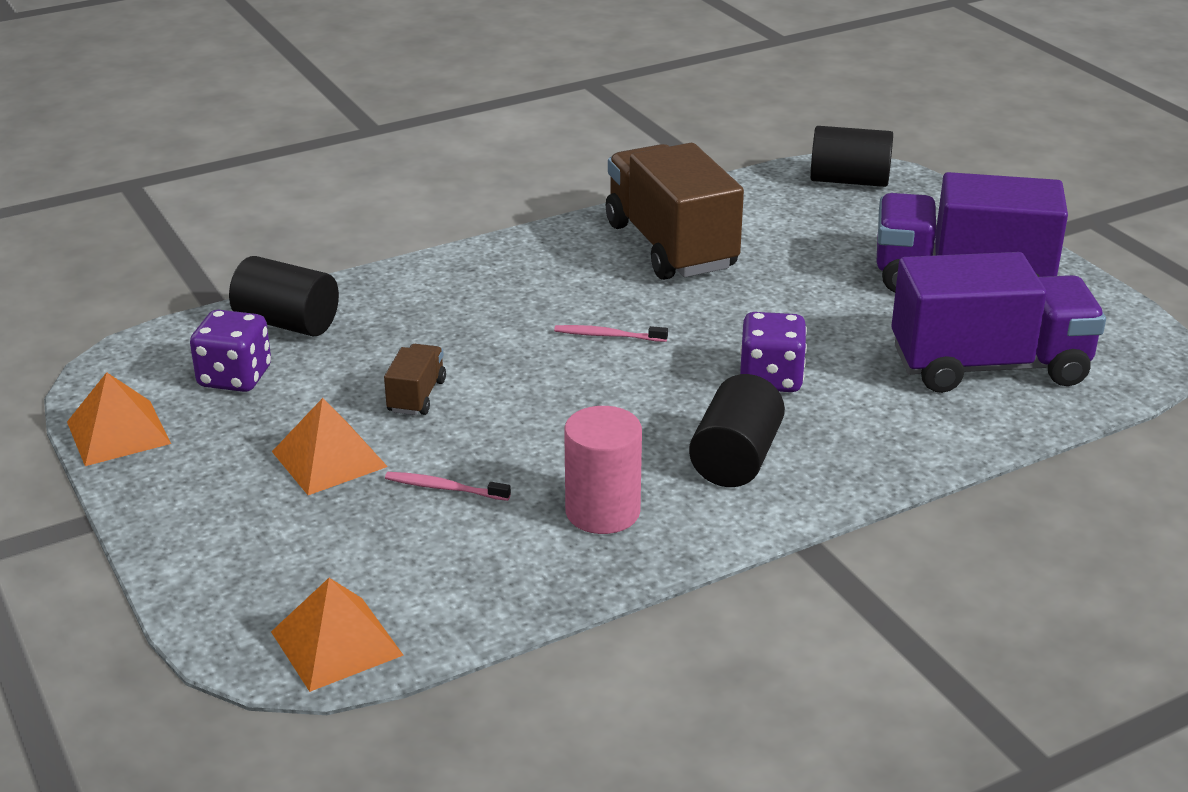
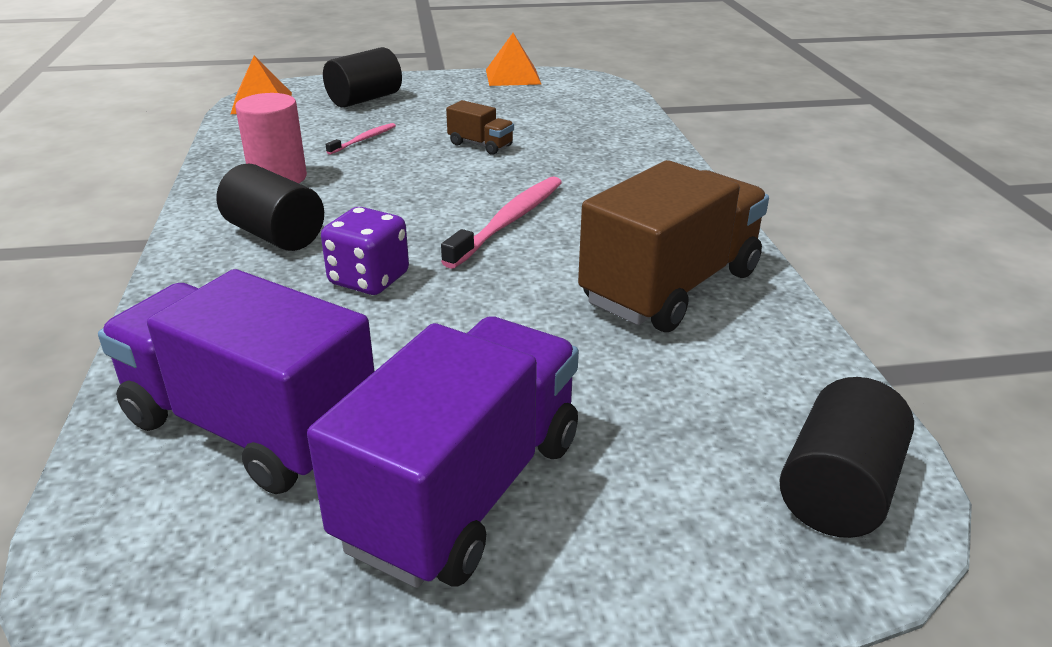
camera: 110 degrees right, 0 degrees up
(235, 377) = (551, 103): purple dice -> none
(287, 323) = (614, 121): black cylinder -> black cylinder (365, 99)
(329, 459) = (431, 116): orange pyramid -> none
(607, 335) = (509, 221): pink toothbrush -> pink toothbrush, size x1.90
(670, 246) = (670, 287): brown truck -> brown truck turned 45 degrees counterclockwise
(989, 366) = (250, 427): purple truck -> purple truck turned 105 degrees clockwise

